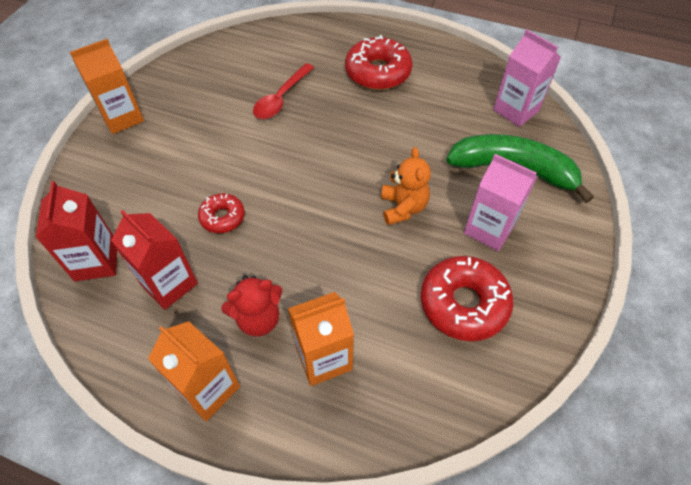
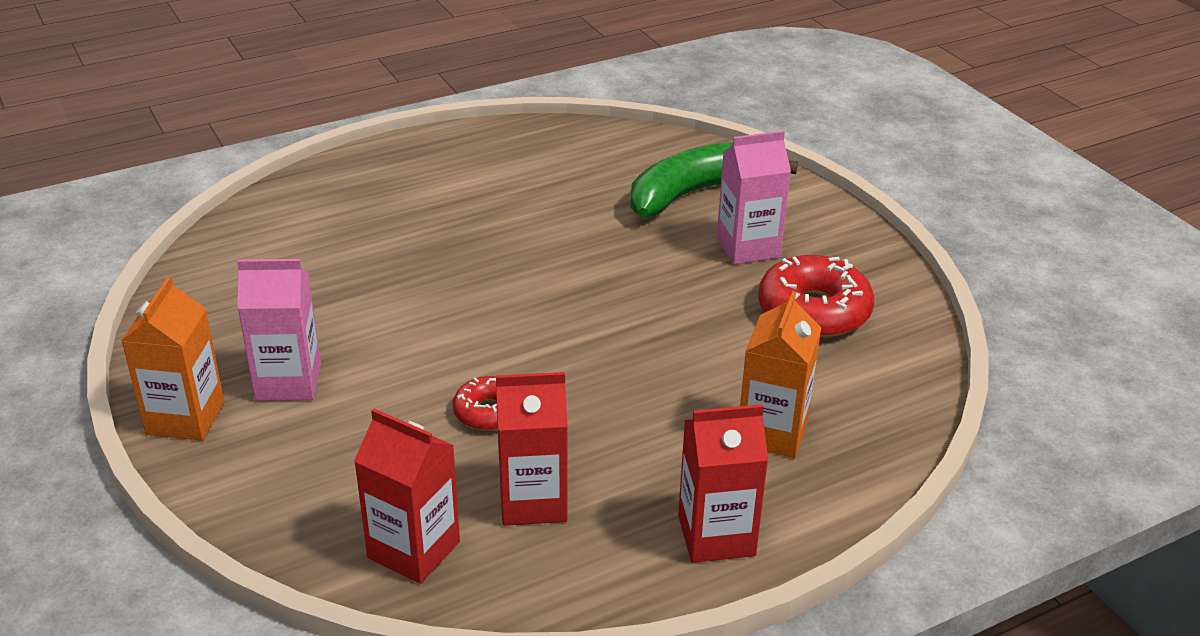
camera: 50 degrees left, 20 degrees down
(208, 389) = (716, 535): orange carton -> red carton
(258, 319) = (669, 454): red teddy bear -> none
(281, 98) = (366, 277): red spoon -> none
(378, 72) = (437, 193): red donut -> none
(403, 208) = (652, 282): orange teddy bear -> none
(516, 110) = (626, 147): pink carton -> pink carton (288, 382)

